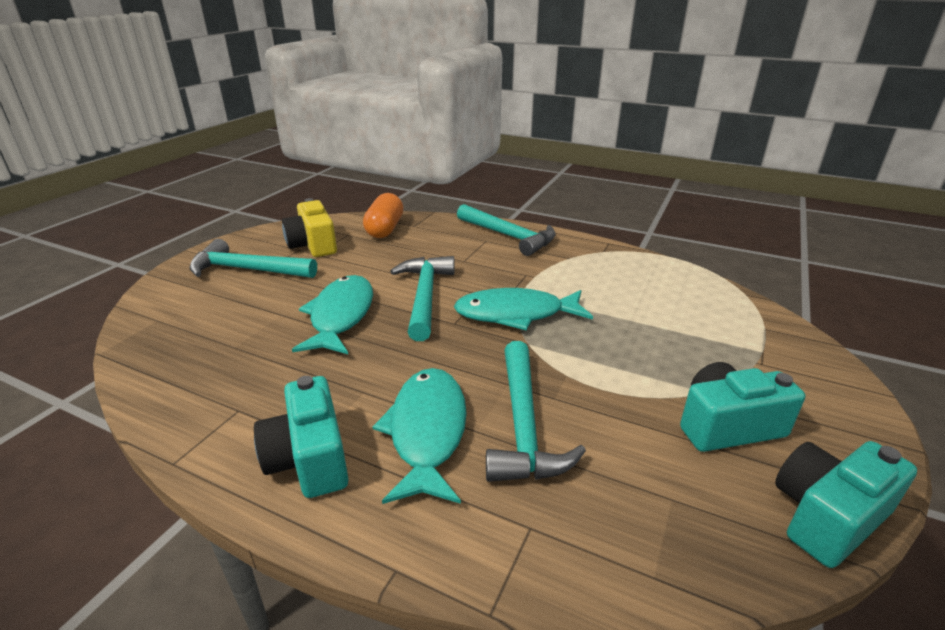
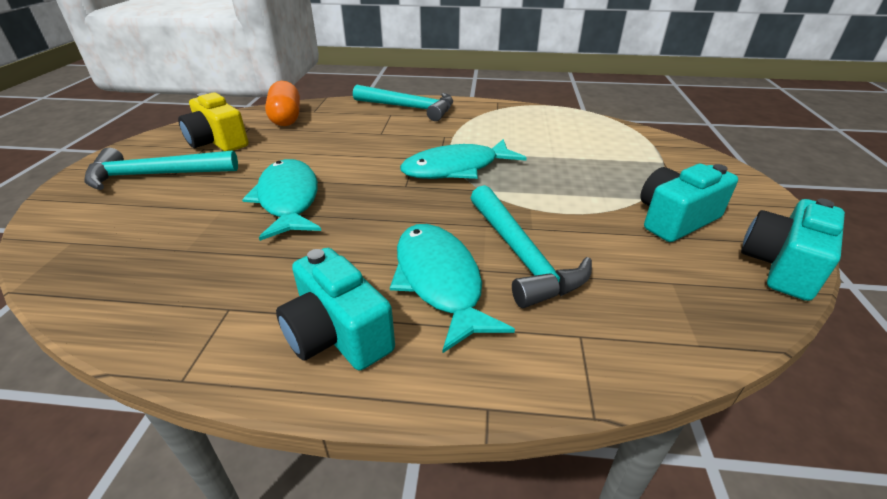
camera: 20 degrees left, 5 degrees up
(425, 296) = (363, 168): turquoise hammer -> none

